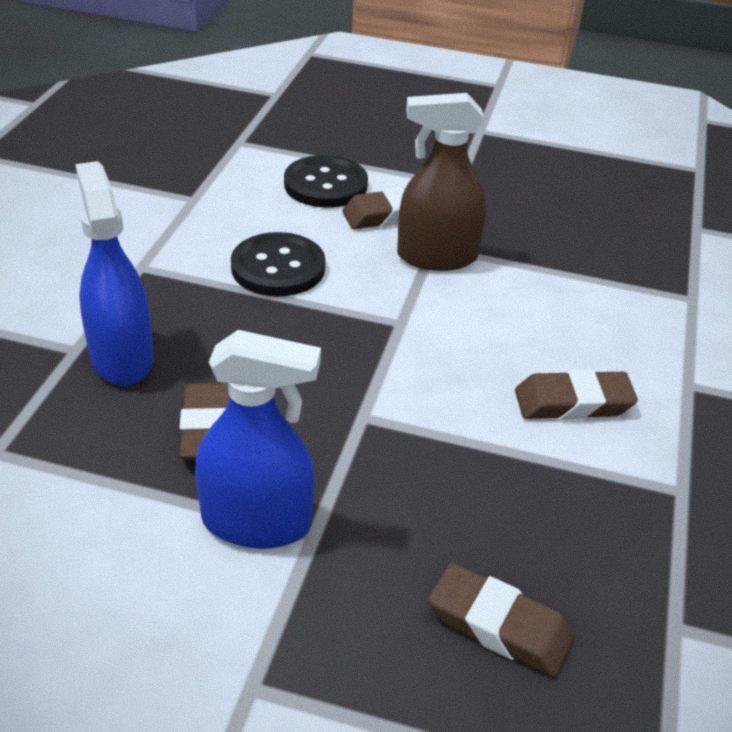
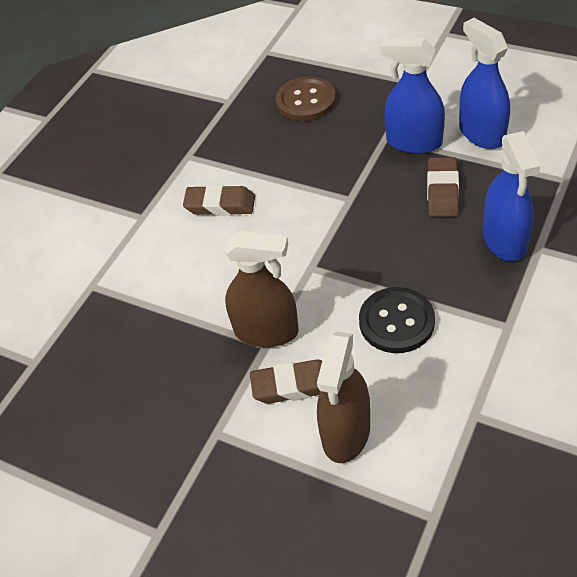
camera: 160 degrees left, 10 degrees up
(121, 544) = (481, 133): none -> blue spray bottle
(325, 185) = (346, 433): black button -> brown spray bottle
(499, 626) = (306, 101): brown eraser -> brown button

